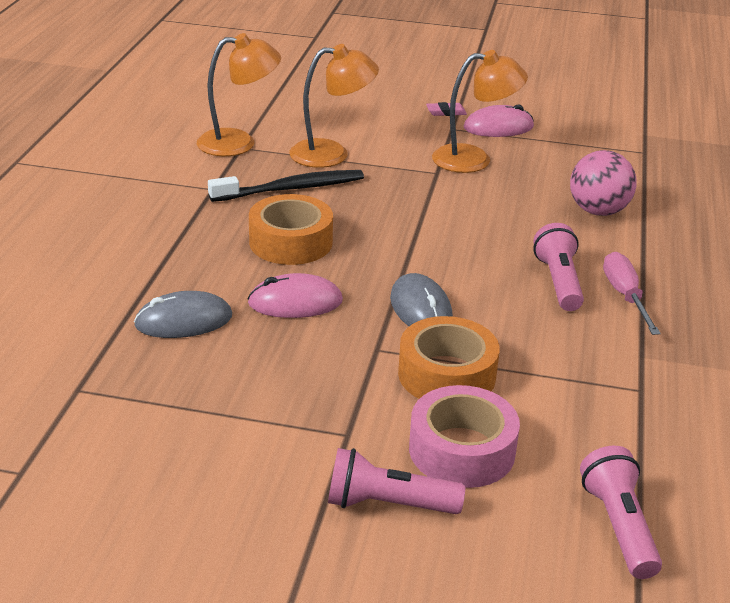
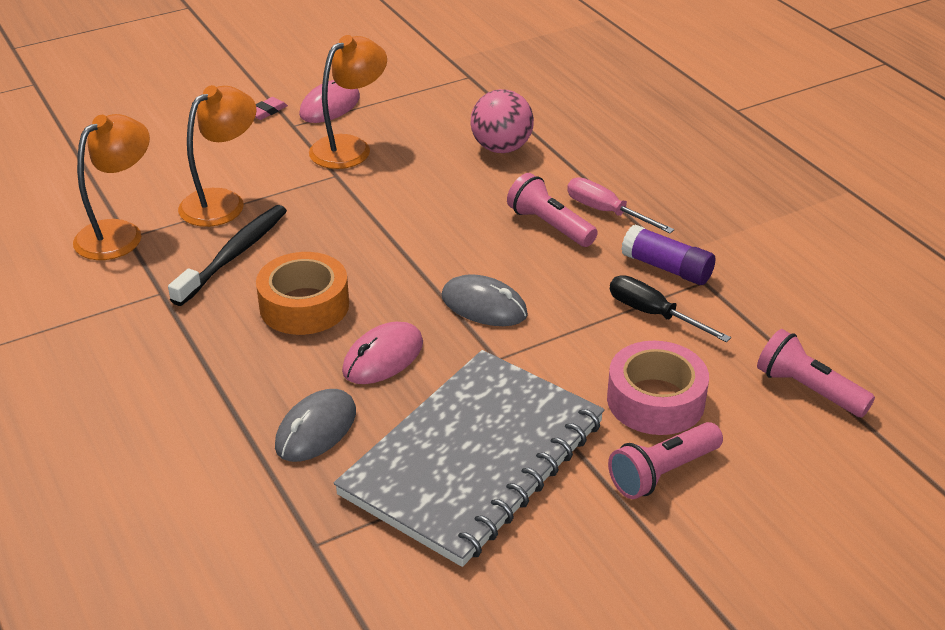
camera: 40 degrees left, 5 degrees up
(259, 402) = (473, 458): none -> grey notebook
(447, 375) = (572, 348): orange tape -> none
(555, 389) = (653, 314): none -> black screwdriver
(620, 362) = (667, 268): none -> purple glue stick

